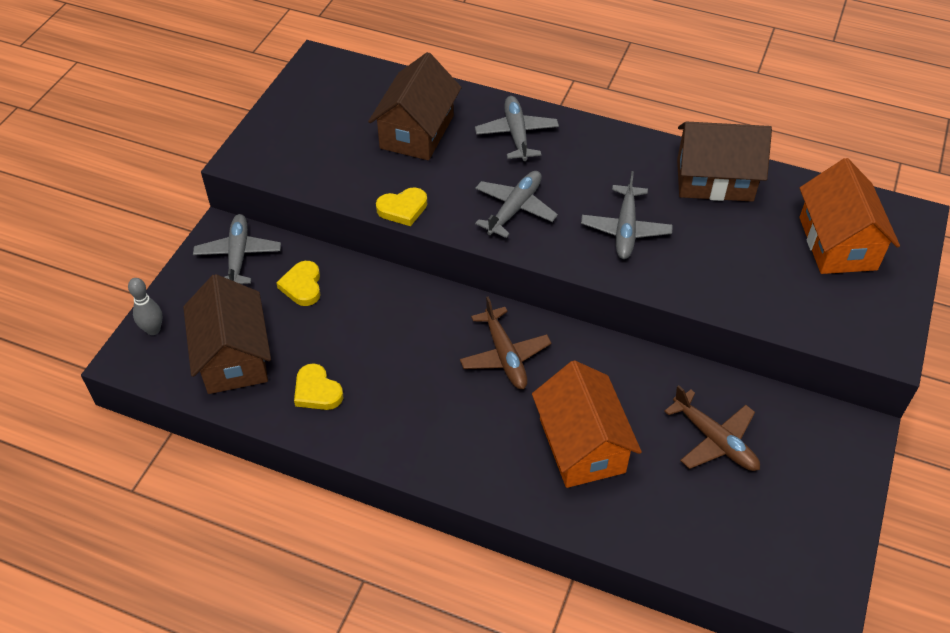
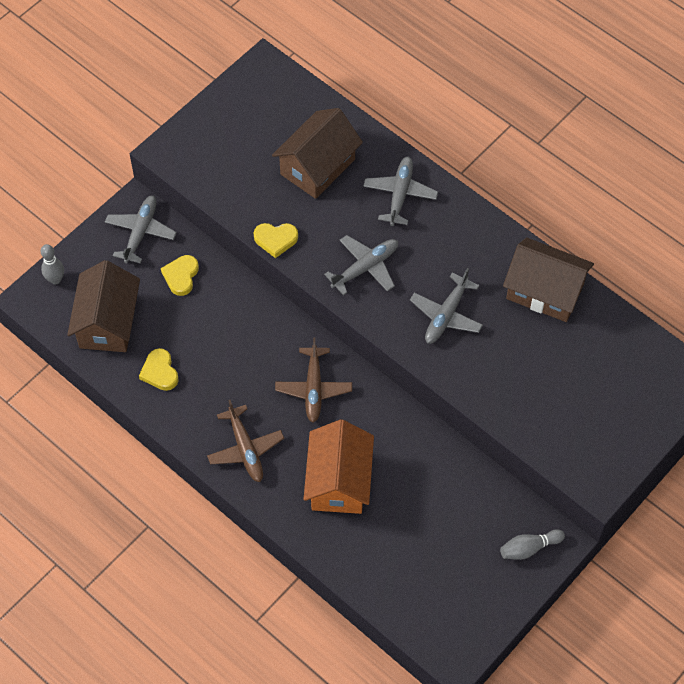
camera: 20 degrees right, 10 degrees up
(714, 440) = (441, 511): brown plane -> brown plane (245, 449)
(832, 449) = (529, 548): none -> grey bowling pin
(837, 243) = (614, 383): orange house -> none

